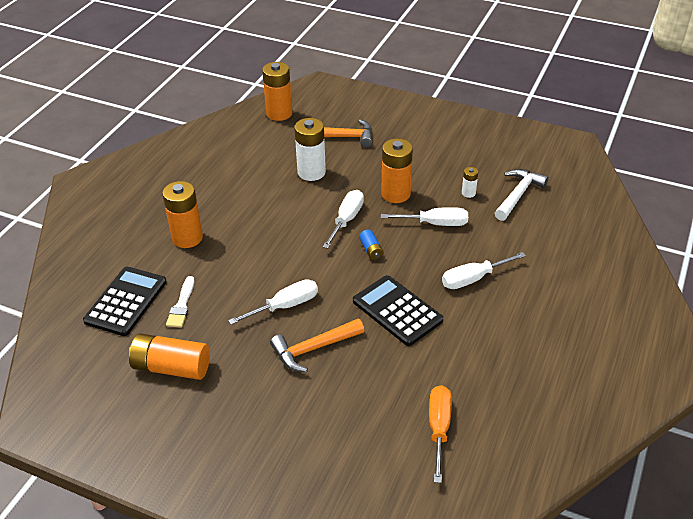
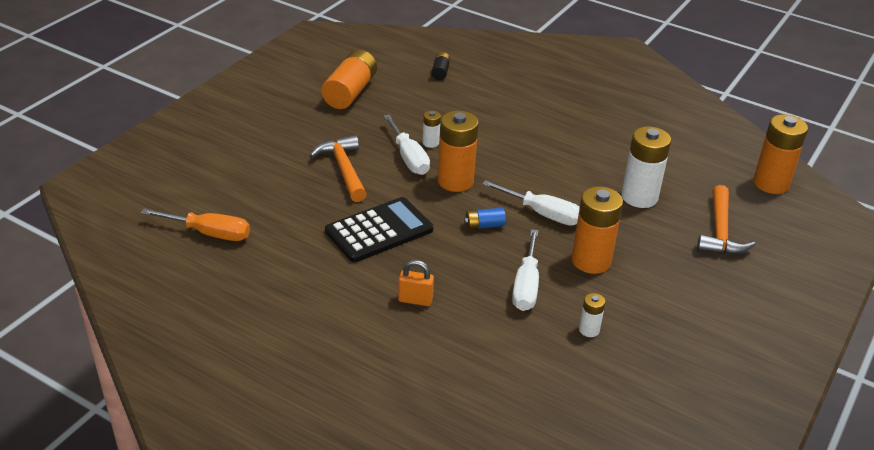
camera: 95 degrees right, 5 degrees down
(126, 301) = (440, 72): black calculator -> black battery
(181, 305) = (427, 100): white brush -> none
(187, 238) = (526, 106): orange battery -> orange battery (455, 181)
(258, 294) = (430, 143): none -> white battery
(473, 279) = (415, 300): white screwdriver -> orange padlock
(518, 195) = (582, 382): white hammer -> none

